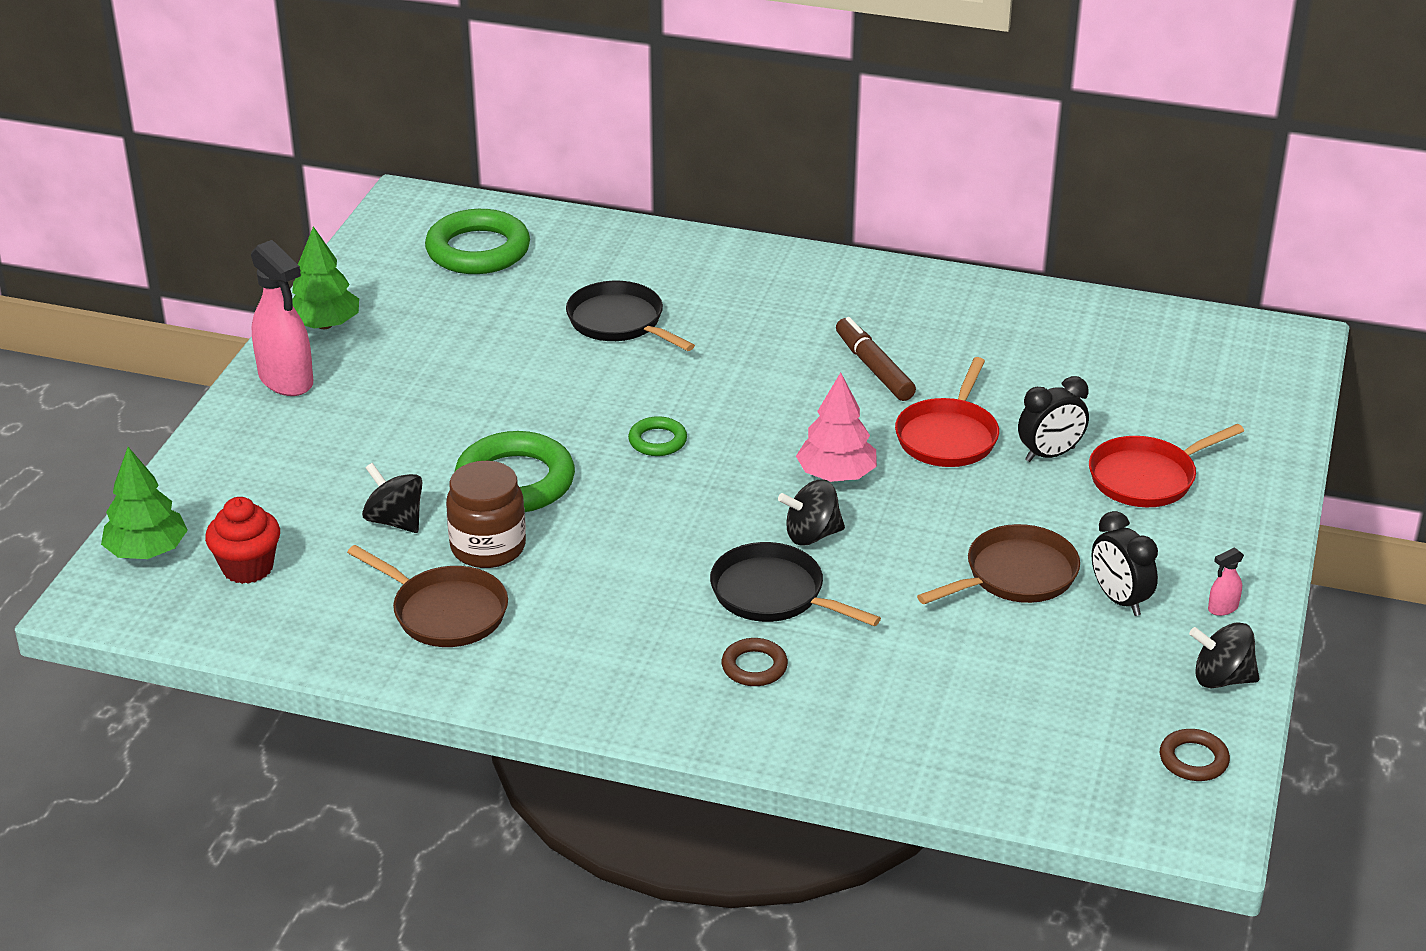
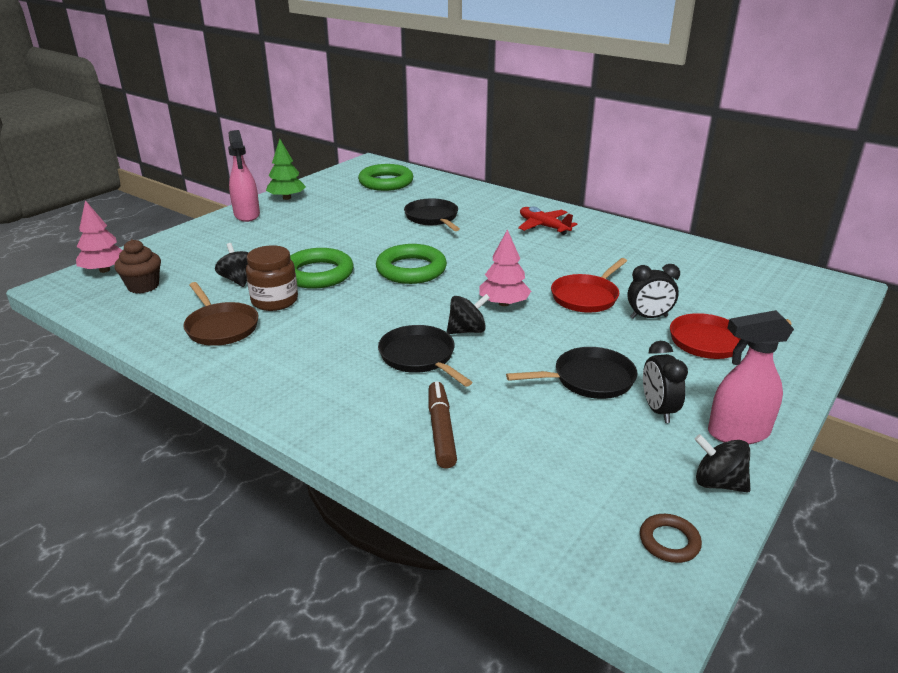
camera: 20 degrees right, 5 degrees down
(147, 551) = (104, 270): green tree -> pink tree
(248, 568) = (143, 286): red cupcake -> brown cupcake
(657, 441) = (411, 269): green ring -> green ring, size x1.99
(754, 667) = (376, 396): brown ring -> none
(812, 535) = (467, 330): black spinning top -> black spinning top turned 150 degrees clockwise
(813, 305) = (543, 226): none -> red plane
(874, 368) = (560, 258): brown marker -> brown marker (441, 430)
(1015, 575) = (589, 379): brown pan -> black pan
(1222, 608) = (737, 433): pink spray bottle -> pink spray bottle, size x2.38

